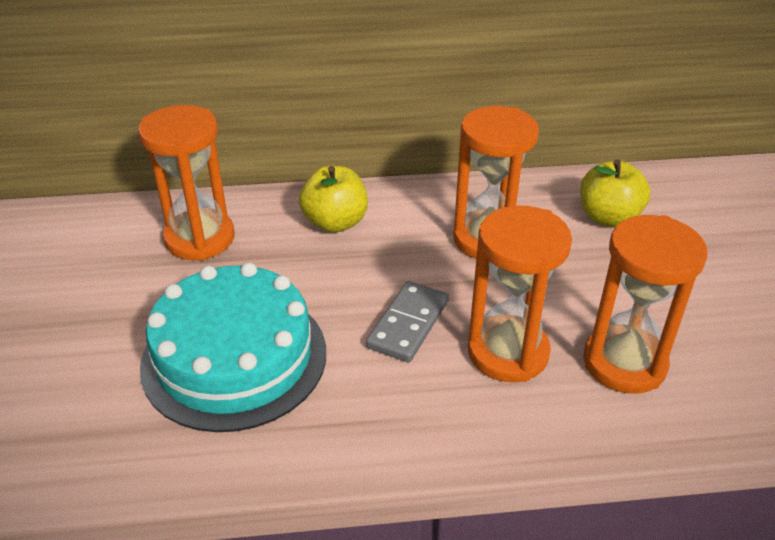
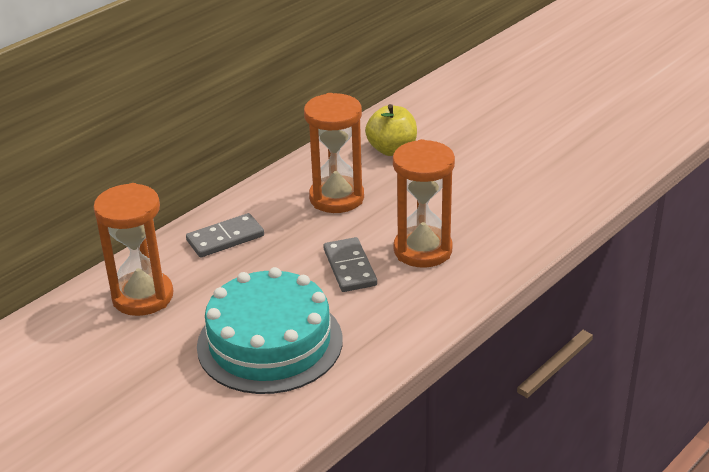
camera: 40 degrees left, 5 degrees down
(335, 222) = (225, 238): yellow apple -> grey domino
(624, 363) = (487, 221): orange hourglass -> none

